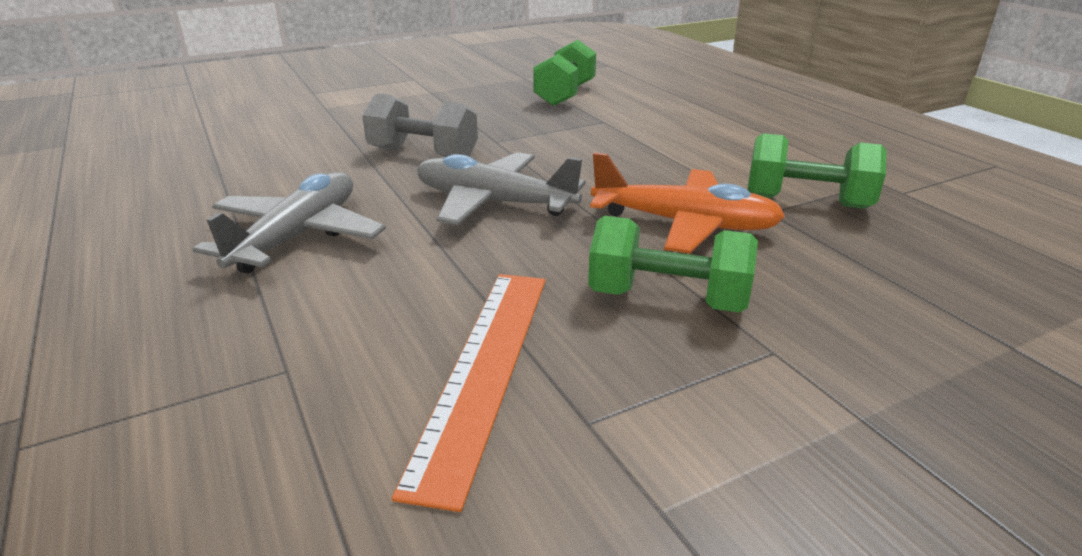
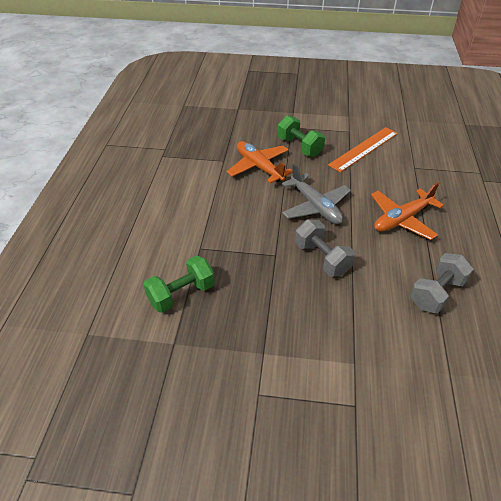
camera: 145 degrees left, 15 degrees up
(218, 170) = (436, 293): none -> grey dumbbell
(298, 236) = (402, 219): grey plane -> orange plane
(807, 202) = (204, 158): green dumbbell -> none

